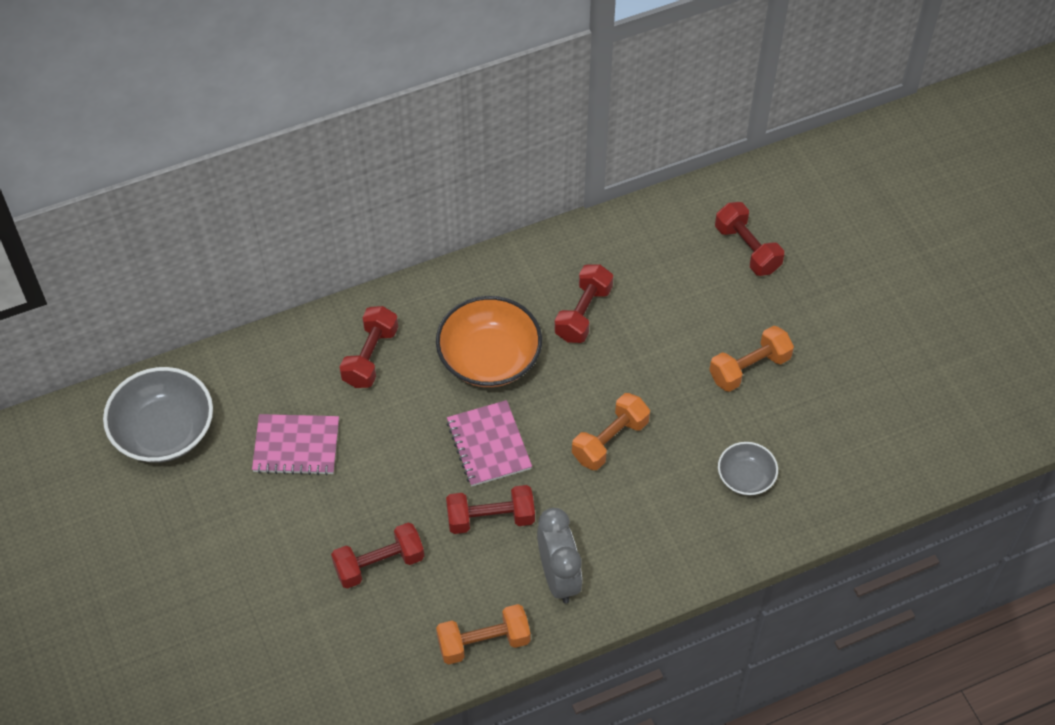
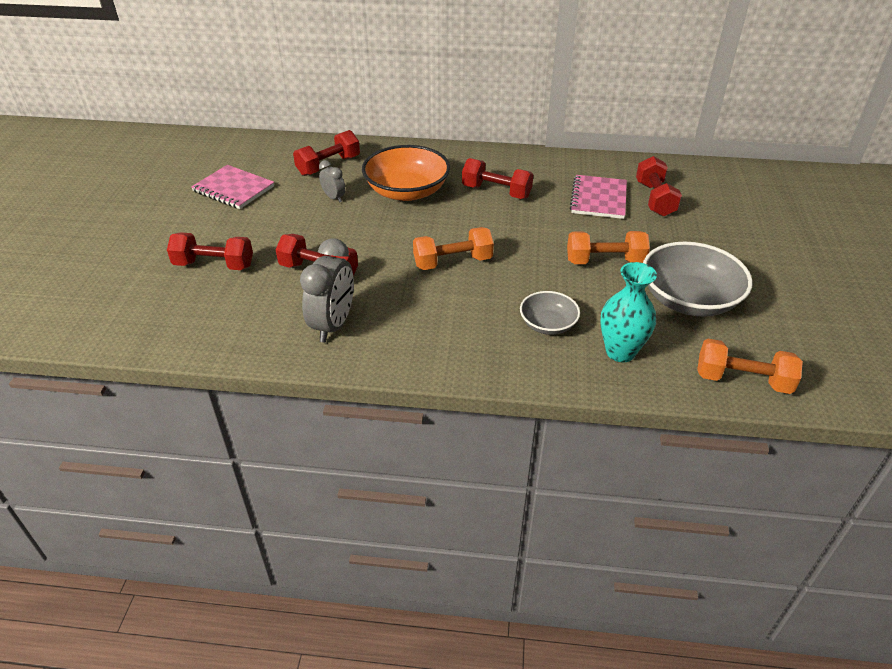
camera: 30 degrees right, 15 degrees down
(164, 430) = (167, 156): grey bowl -> grey bowl (689, 299)
(419, 406) = (334, 198): none -> grey clock
(483, 642) = (234, 340): orange dumbbell -> orange dumbbell (742, 380)
(489, 445) = (360, 233): pink notebook -> pink notebook (598, 199)
(583, 313) = (496, 192): red dumbbell -> red dumbbell turned 60 degrees clockwise
(823, 478) = (620, 352): none -> turquoise vase

